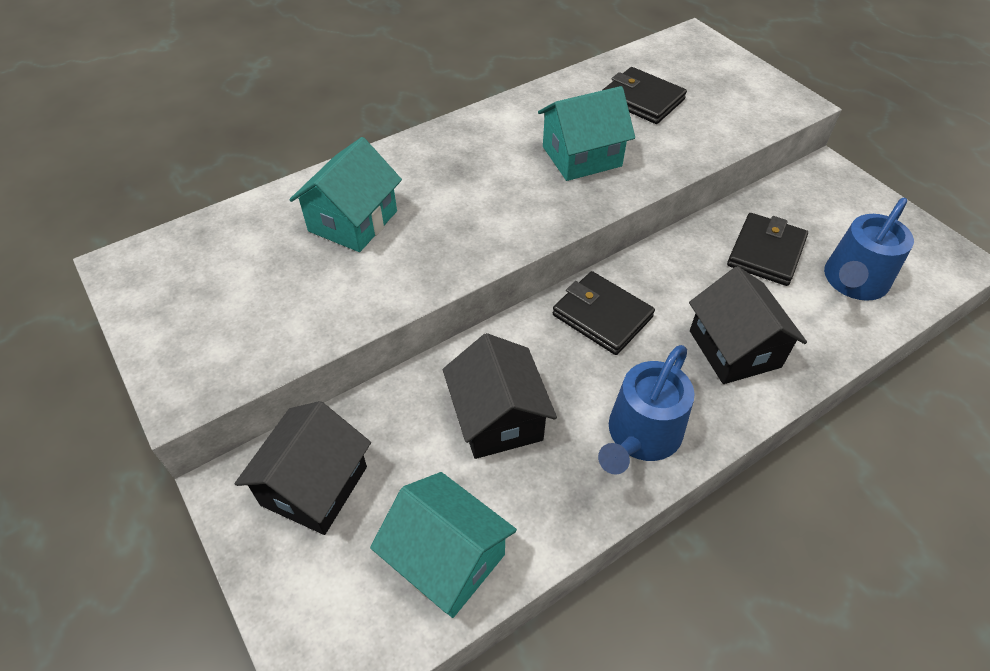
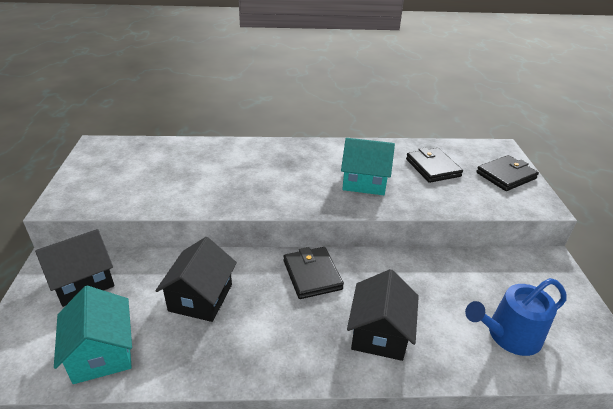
camera: 30 degrees right, 15 degrees down
(353, 221) = (211, 165): turquoise house -> none
(641, 436) = (270, 350): blue watering can -> none
(765, 252) = (456, 288): black wallet -> black wallet (506, 175)

